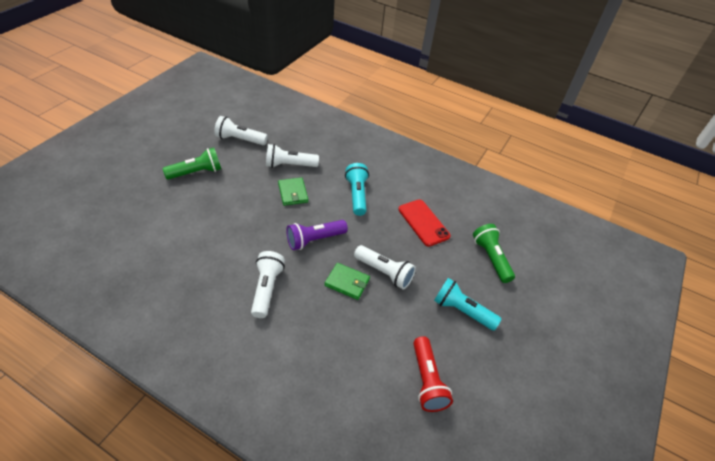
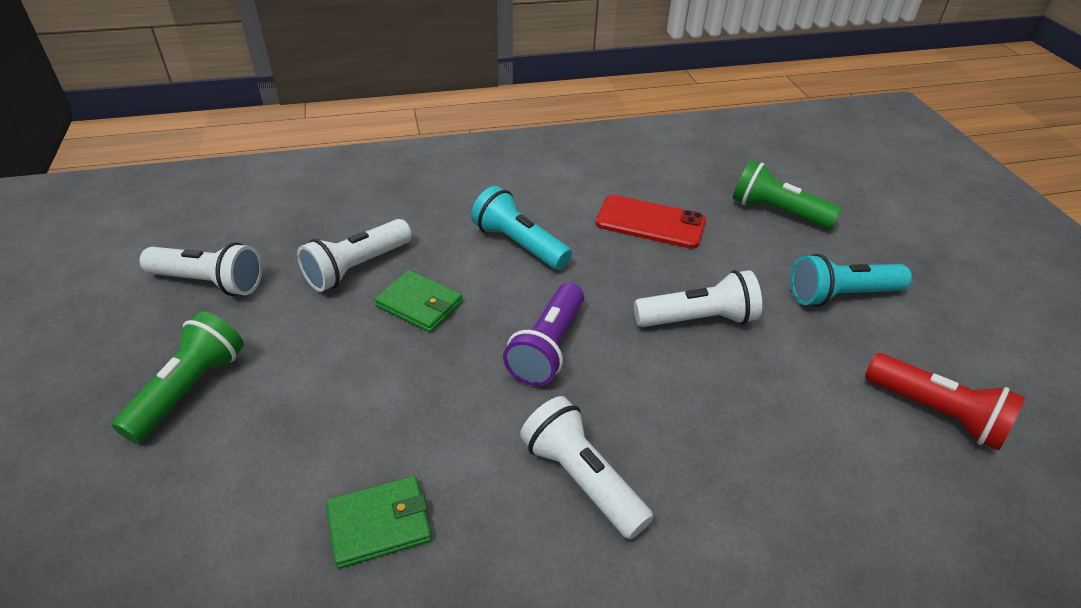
camera: 40 degrees left, 5 degrees down
(240, 139) = (210, 282): white flashlight -> white flashlight turned 135 degrees counterclockwise
(347, 282) = (674, 371): green wallet -> green wallet (379, 524)

